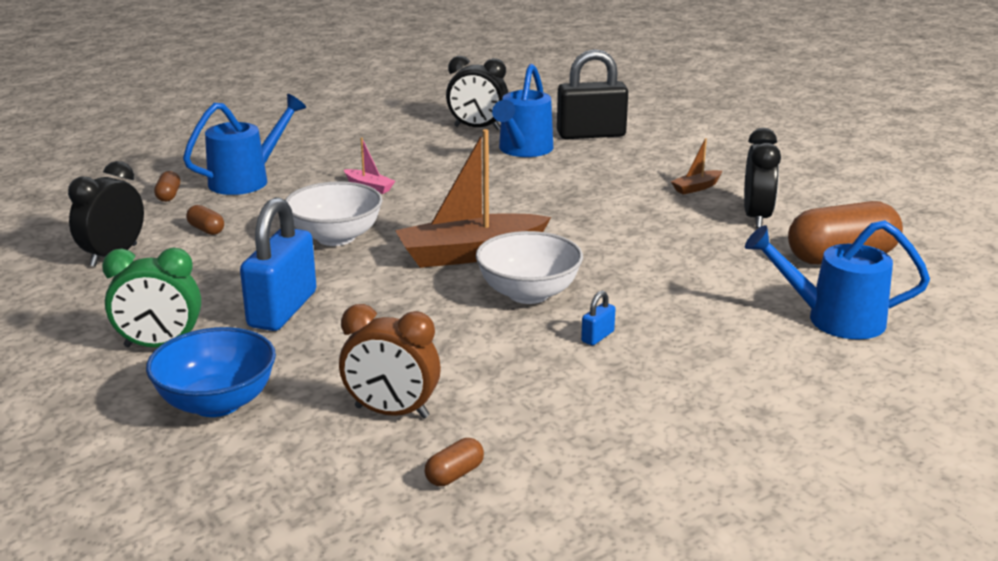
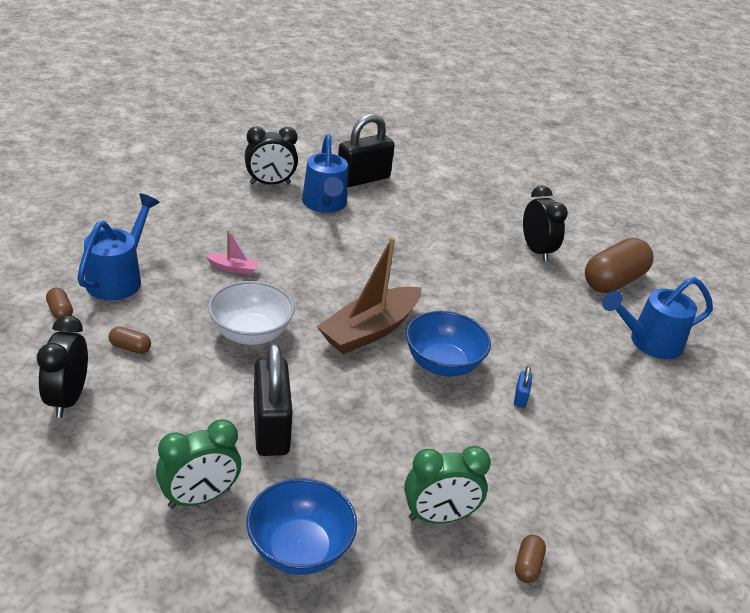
camera: 30 degrees left, 10 degrees up
(282, 309) = (271, 428): blue padlock -> black padlock
(391, 412) = (439, 517): brown clock -> green clock
(528, 293) = (442, 364): white bowl -> blue bowl
(696, 188) = (477, 226): brown boat -> none

